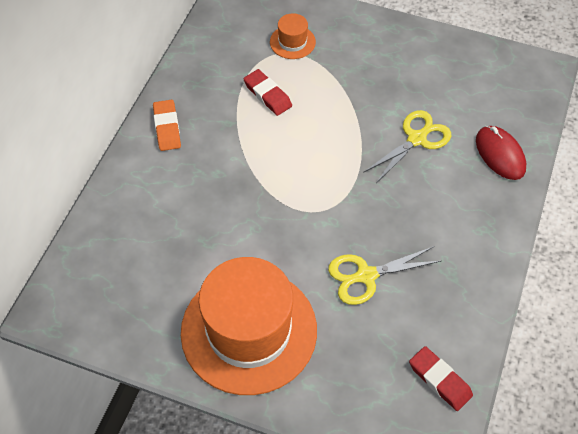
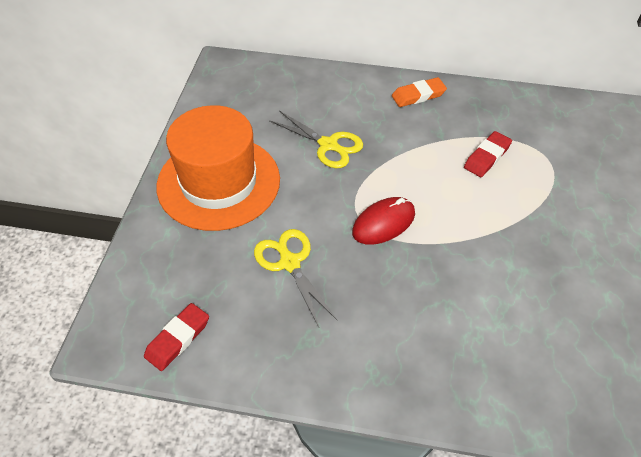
camera: 80 degrees right, 5 degrees down
(292, 42) = (568, 166): orange hat -> none
(417, 139) = (481, 293): yellow scissors -> yellow scissors (328, 145)
(500, 154) = (491, 385): red mouse -> red mouse (383, 223)

